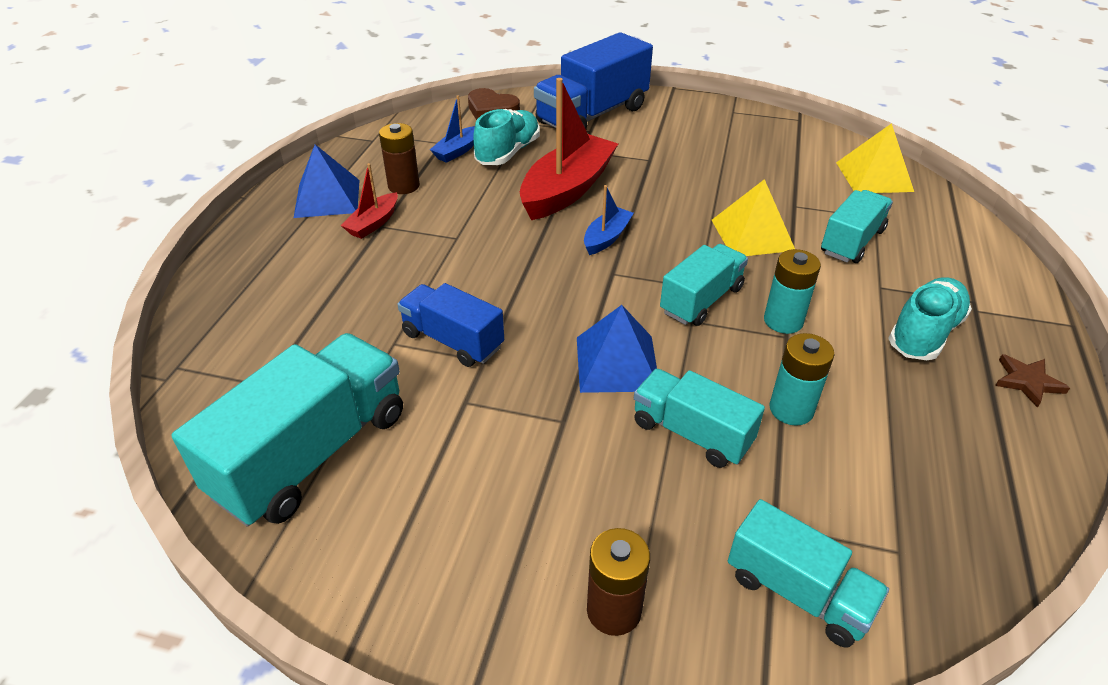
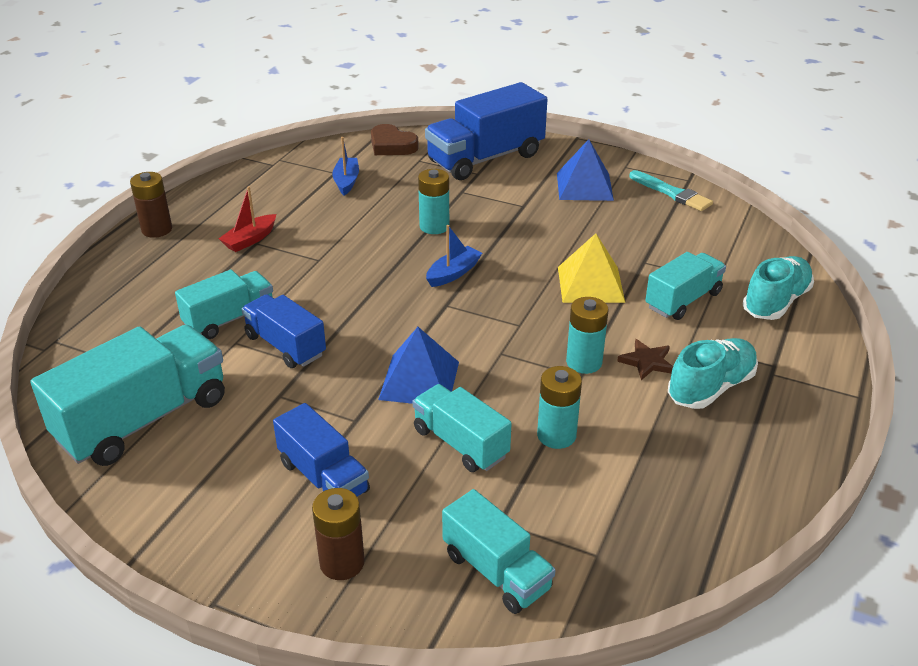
camera: 10 degrees right, 5 degrees down
(327, 198) = (216, 213): blue pyramid -> blue pyramid (584, 186)
(404, 186) = (287, 209): brown battery -> brown battery (157, 229)
(457, 151) = (346, 181): blue boat -> blue boat turned 135 degrees clockwise
(508, 152) = (392, 187): turquoise shoe -> turquoise shoe (775, 302)
(552, 498) = (323, 477): none -> blue truck
(567, 190) = (434, 226): red boat -> turquoise battery
(701, 300) = (517, 336): turquoise truck -> turquoise truck (229, 319)
(790, 134) = (672, 193): none -> turquoise brush
(874, 176) = (736, 242): yellow pyramid -> none
(1027, 382) = (786, 439): brown star -> brown star (647, 362)

